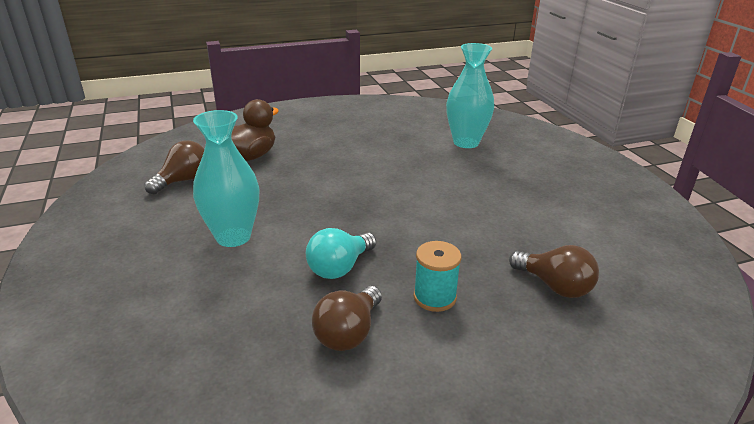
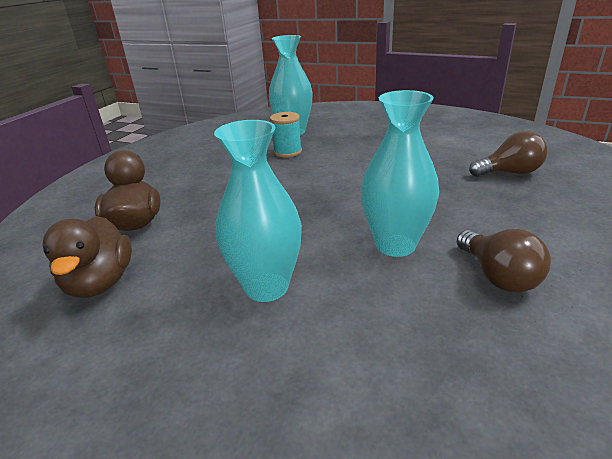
camera: 45 degrees left, 0 degrees up
(183, 180) = (100, 282): brown light bulb -> brown duck
(339, 267) = (395, 245): turquoise light bulb -> turquoise vase
(434, 297) = (482, 218): turquoise spool -> turquoise spool (287, 152)

